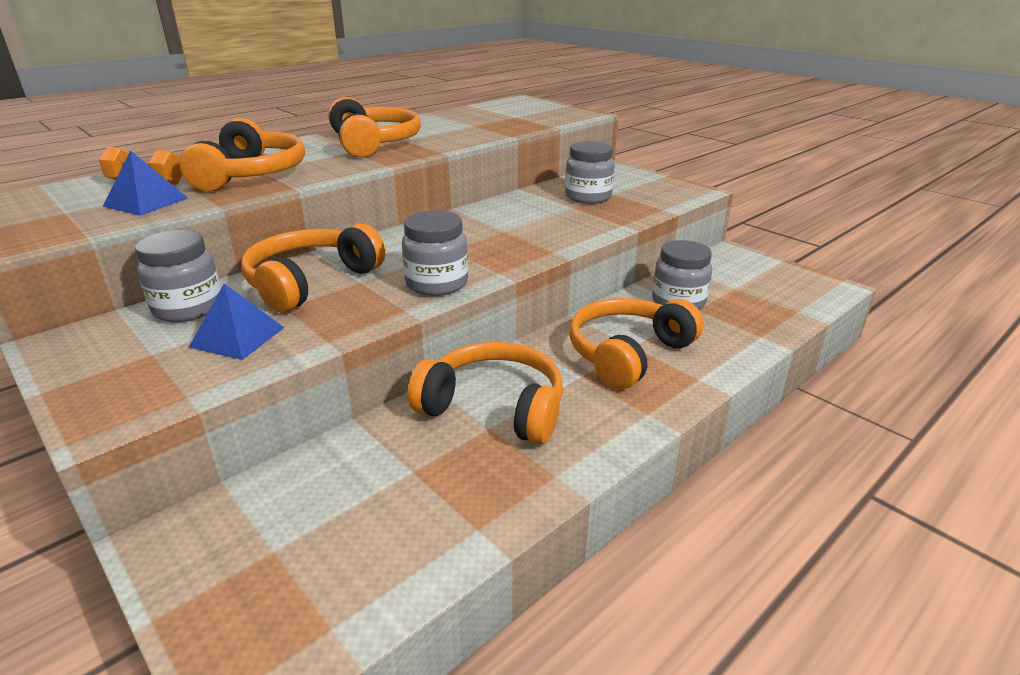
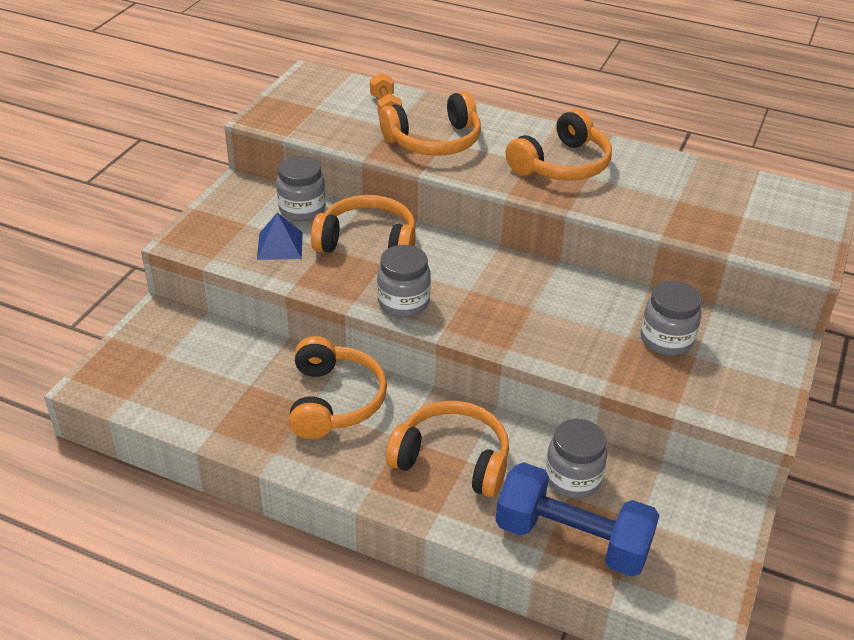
camera: 65 degrees right, 10 degrees up
(146, 202) = (351, 127): blue pyramid -> none
(750, 320) = (572, 539): none -> blue dumbbell

